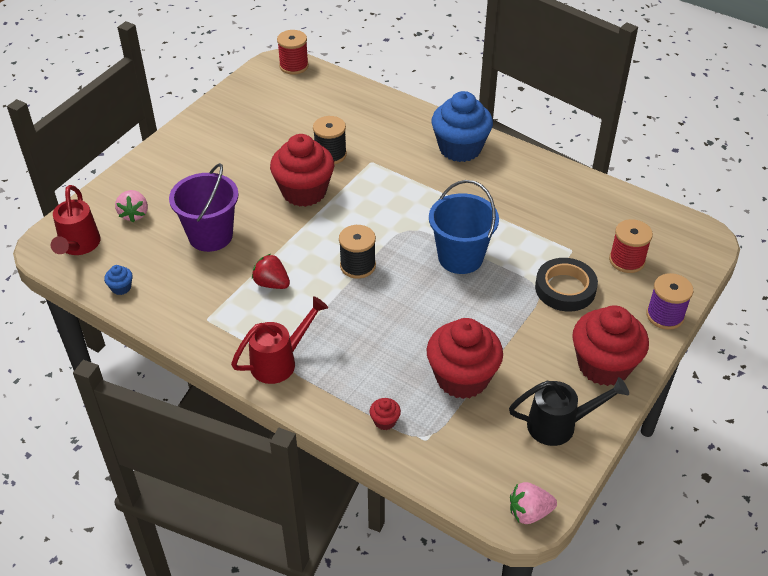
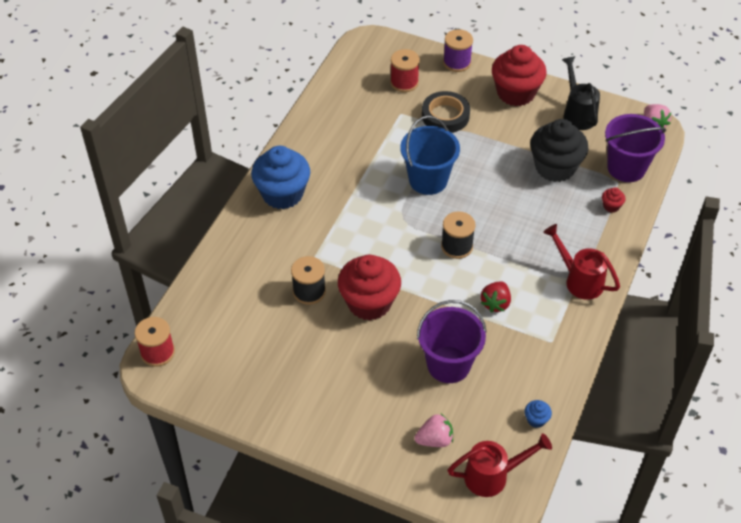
camera: 100 degrees left, 5 degrees up
(449, 455) = (626, 168): none -> purple bucket
(462, 378) = (555, 167): red cupcake -> black cupcake

